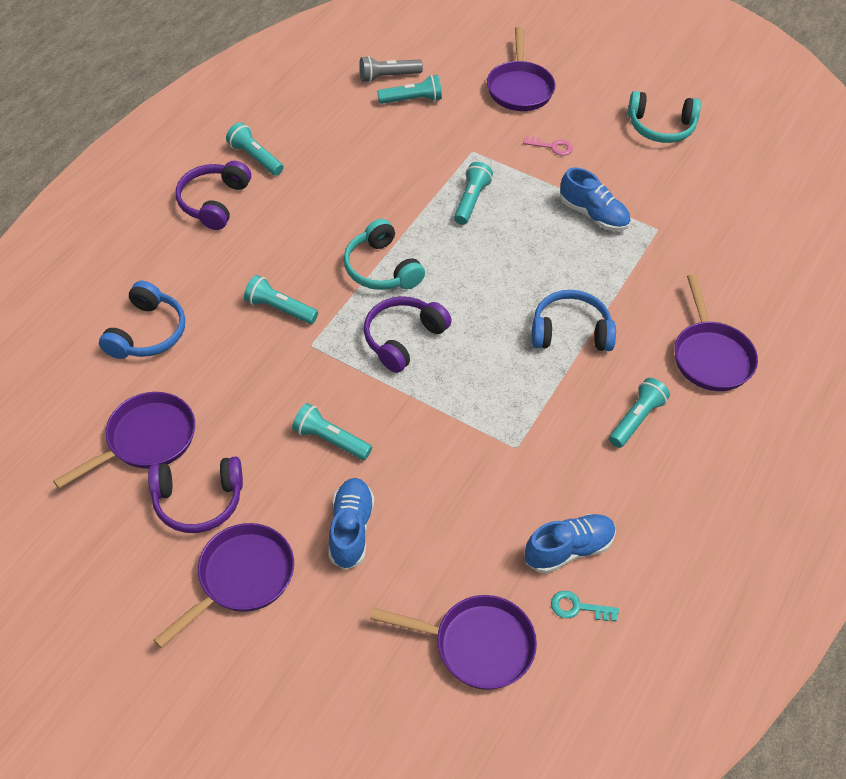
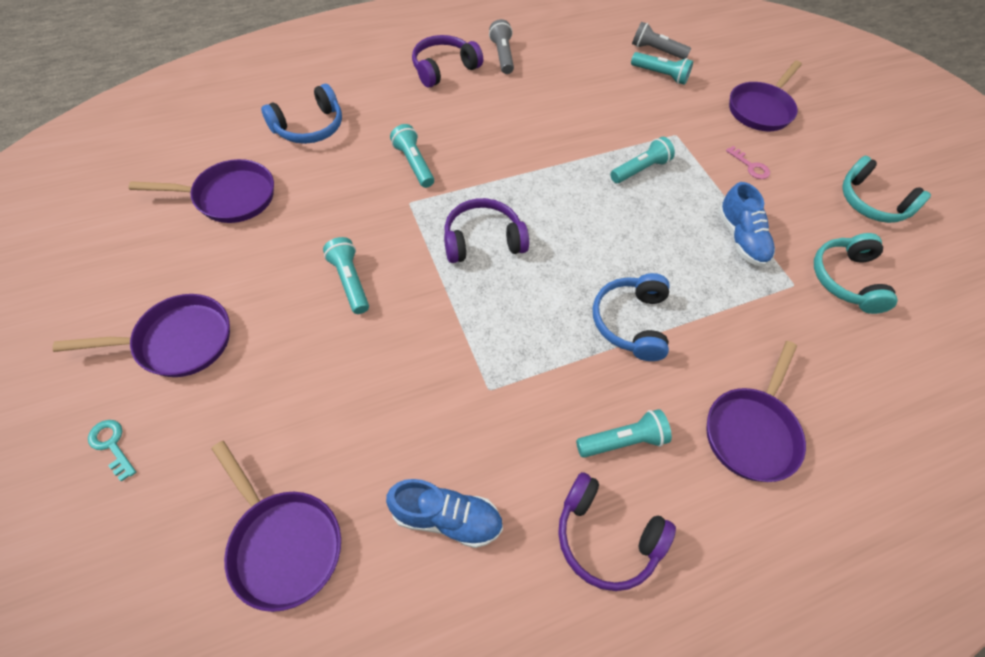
camera: 35 degrees right, 5 degrees up
(198, 501) = (214, 262): purple headphones -> purple headphones (605, 537)
(255, 158) = (502, 56): turquoise flashlight -> grey flashlight
(351, 529) = (291, 362): blue shoe -> none
(381, 268) = (518, 179): turquoise headphones -> turquoise headphones (846, 279)
(570, 332) = (630, 322): blue headphones -> blue headphones turned 120 degrees counterclockwise
(577, 607) = (401, 582): turquoise key -> turquoise key (112, 445)

